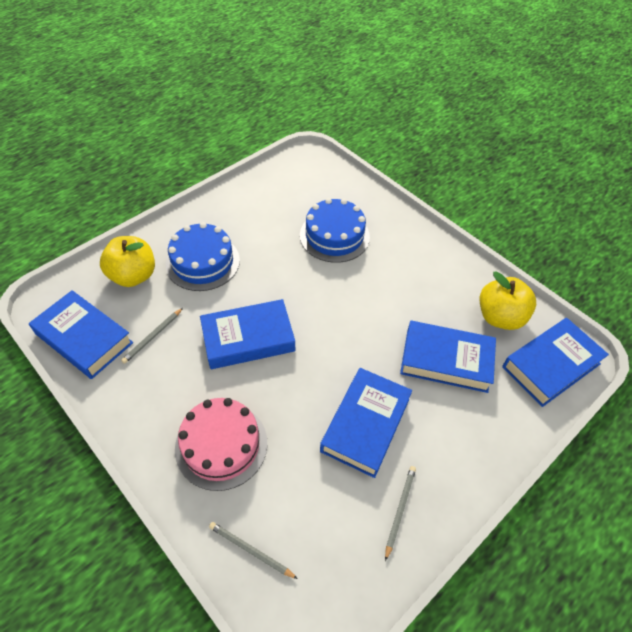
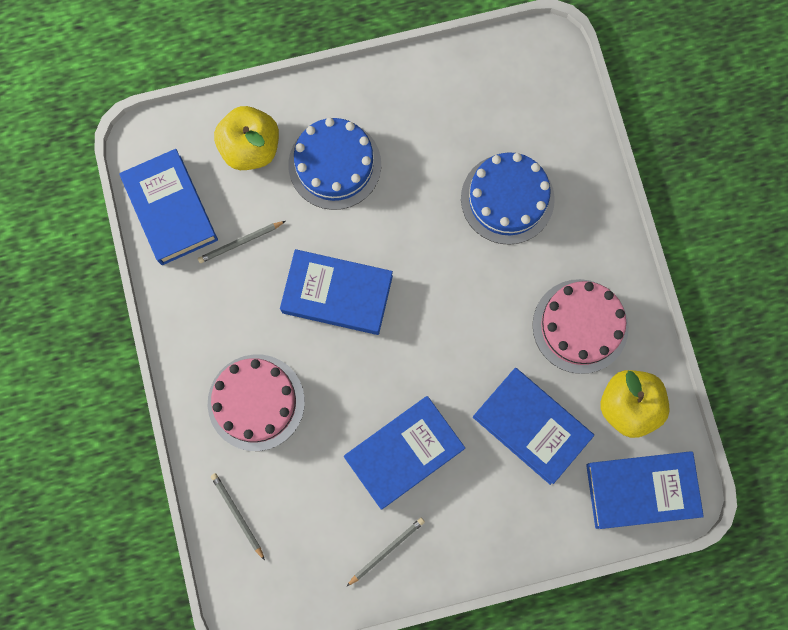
camera: 30 degrees right, 25 degrees up
(432, 285) = (580, 326): none -> pink cake

